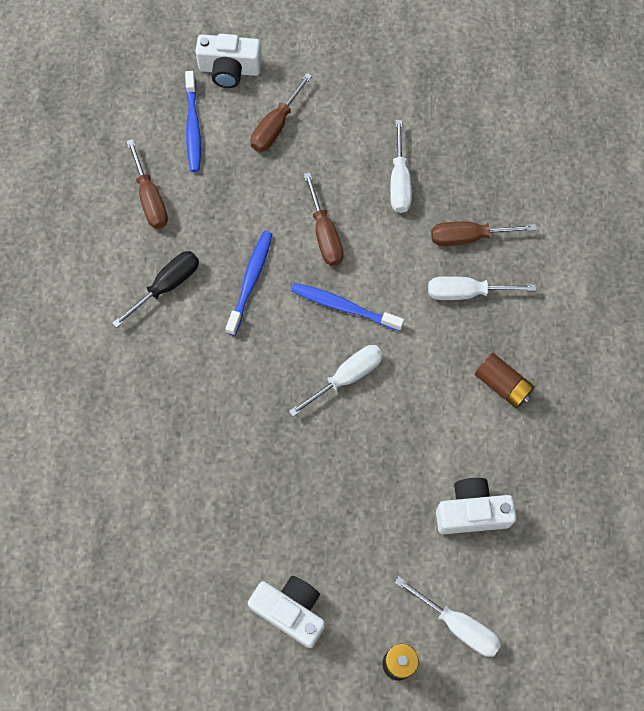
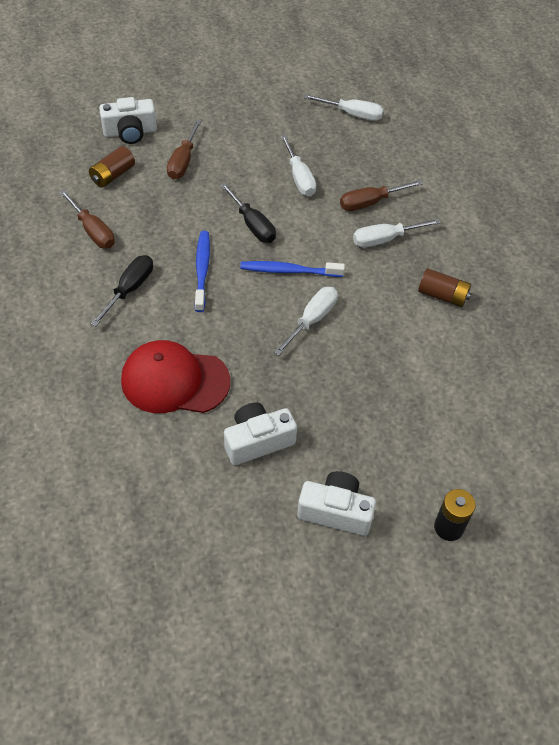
camera: 20 degrees left, 15 degrees down
(179, 413) = (174, 381): none -> red cap
(193, 127) = (113, 175): blue toothbrush -> brown battery
(324, 234) = (252, 224): brown screwdriver -> black screwdriver
(457, 625) = (486, 481): white screwdriver -> white screwdriver (352, 114)
(471, 512) = (459, 392): white camera -> white camera (258, 441)

